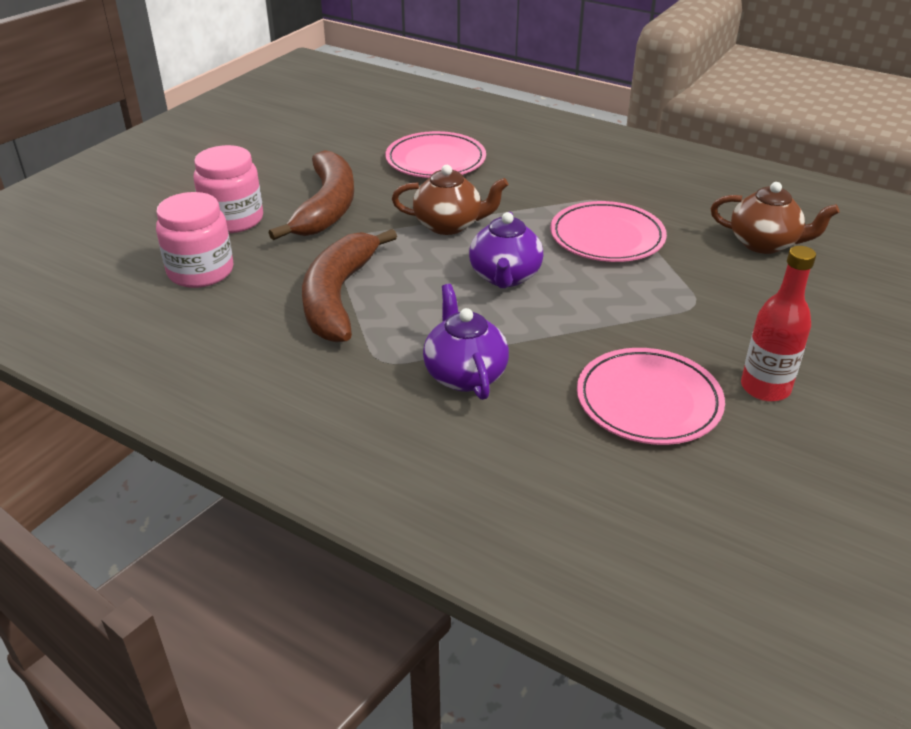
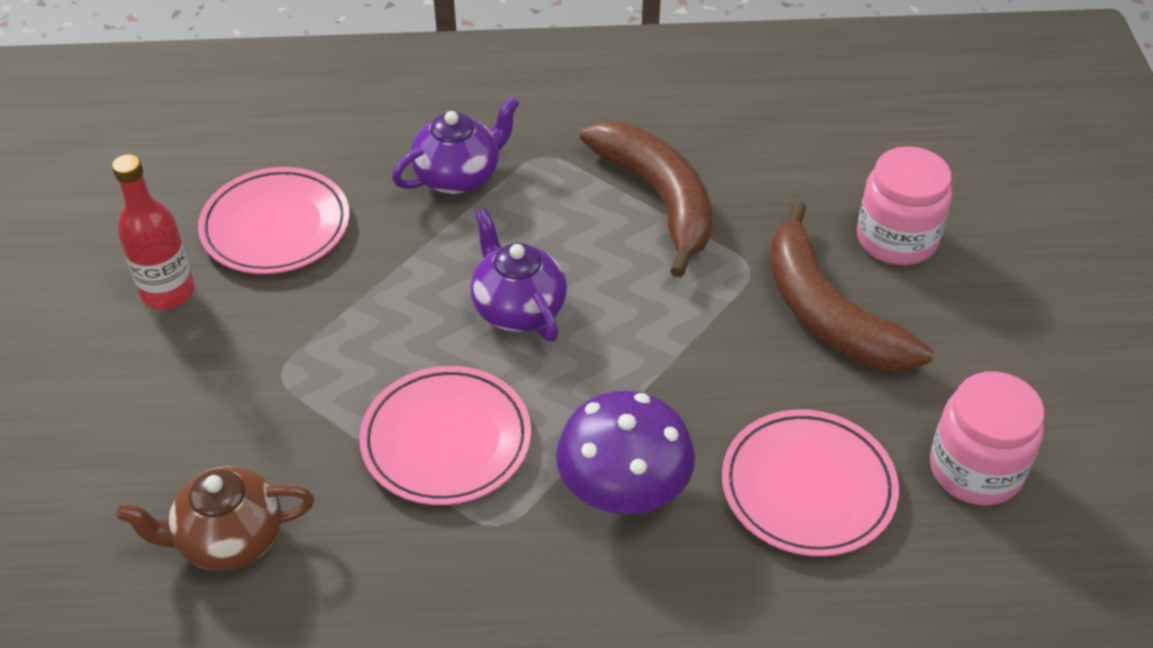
camera: 145 degrees right, 10 degrees up
(201, 271) = (823, 162): pink jar -> pink jar (975, 469)
(449, 225) = (655, 359): brown teapot -> none
(465, 375) = (459, 176): purple teapot -> purple teapot turned 75 degrees counterclockwise
(526, 189) = (624, 488): none -> purple mushroom

